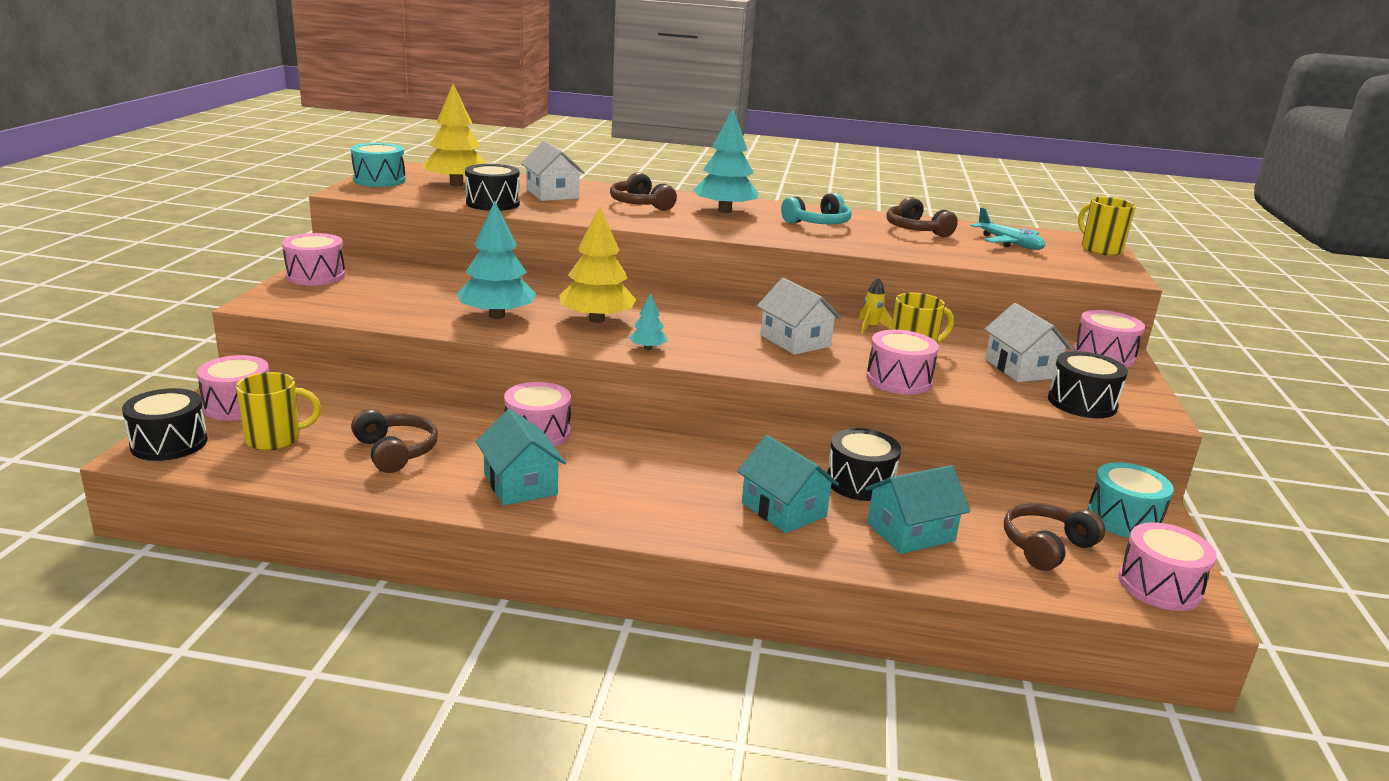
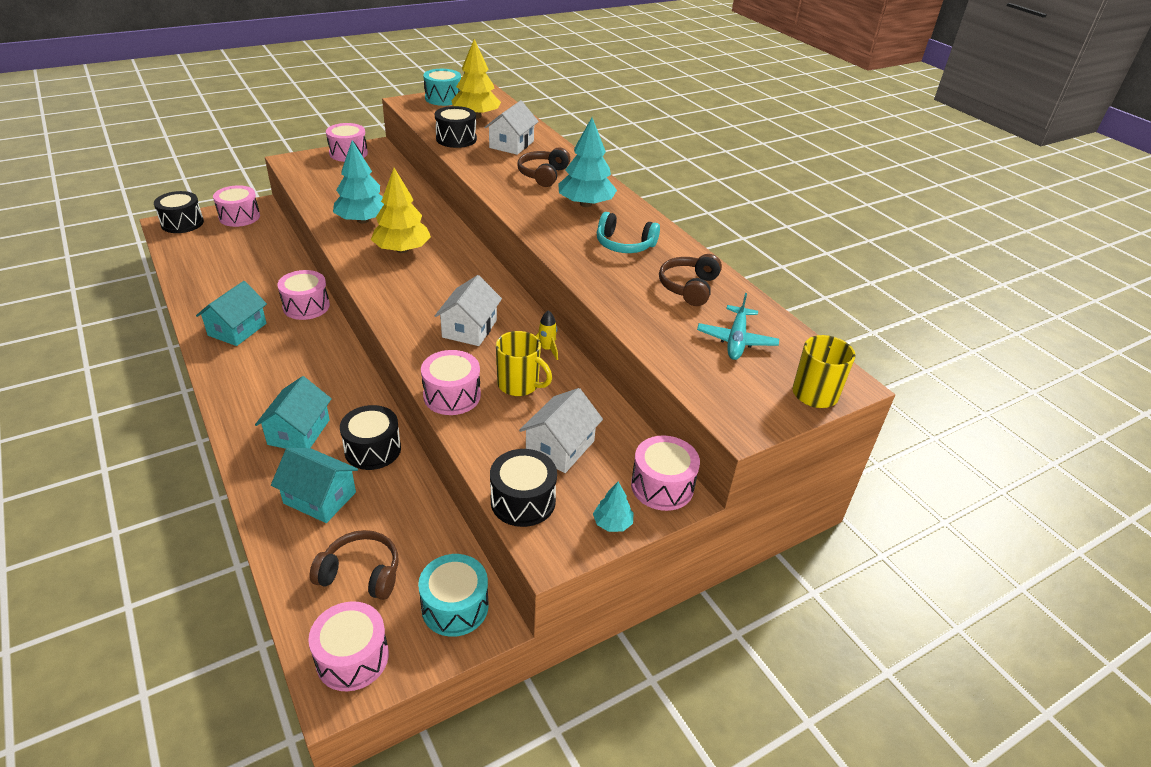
camera: 50 degrees right, 15 degrees up
(275, 439) = (214, 243): yellow mug -> none
(395, 452) = (235, 278): brown headphones -> none
(647, 348) = (378, 283): turquoise tree -> turquoise tree (612, 523)

